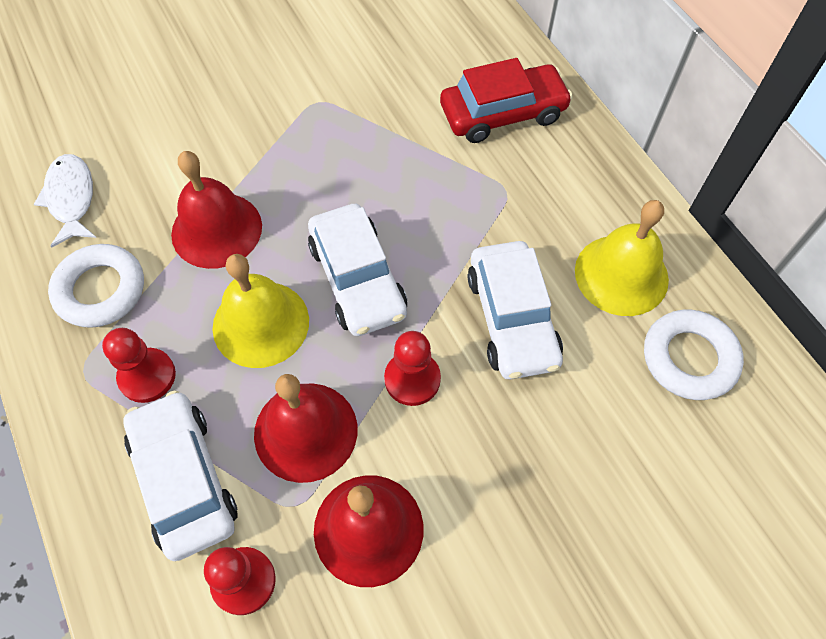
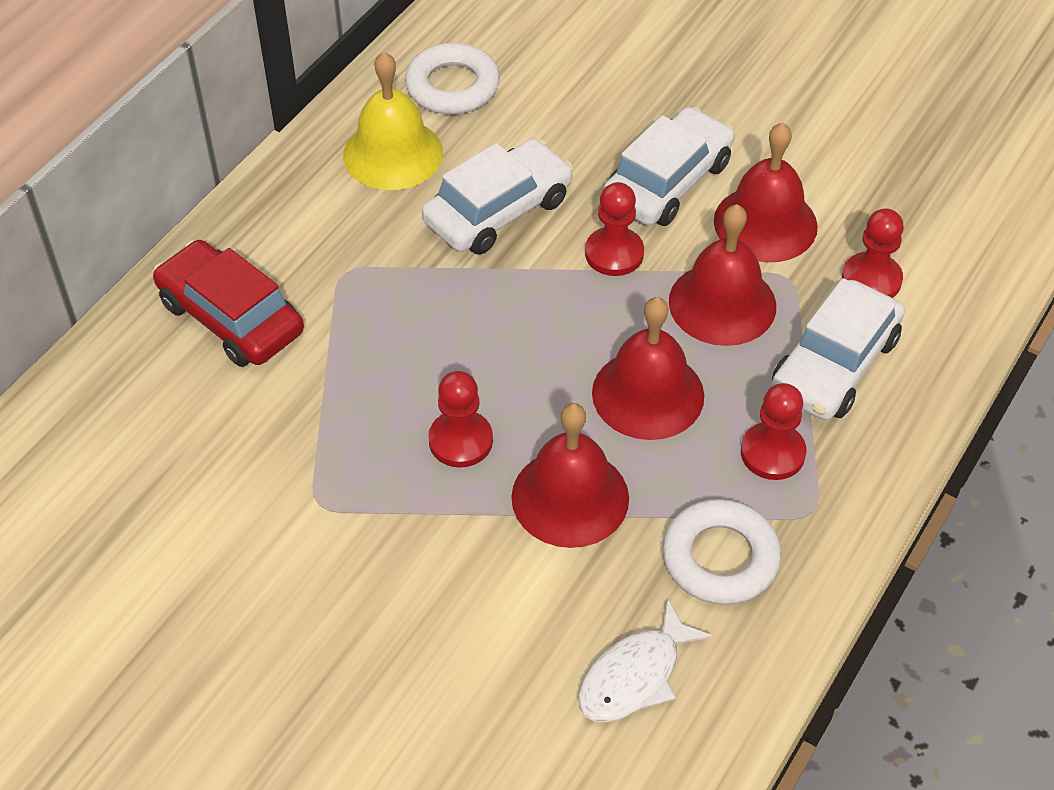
camera: 120 degrees left, 10 degrees down
(261, 323) = (648, 394): yellow bell -> red bell
(308, 191) = (460, 441): none -> red pawn
(358, 279) = (540, 342): white car -> white car (667, 181)

